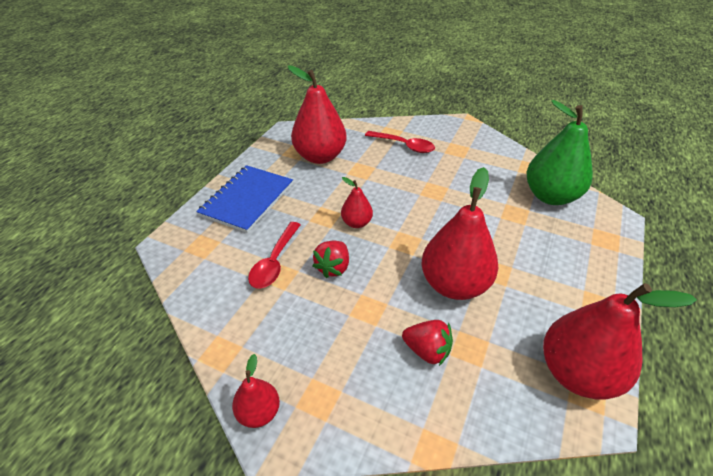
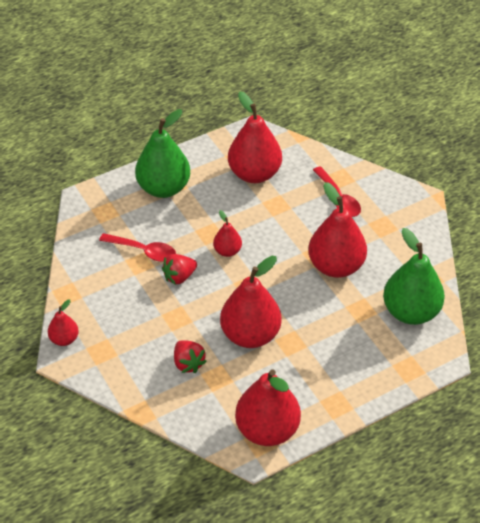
camera: 35 degrees right, 5 degrees up
(247, 200) = (164, 188): blue notebook -> green pear
(274, 262) = (143, 251): red spoon -> red spoon turned 120 degrees counterclockwise
(457, 191) = (336, 266): none -> red pear

